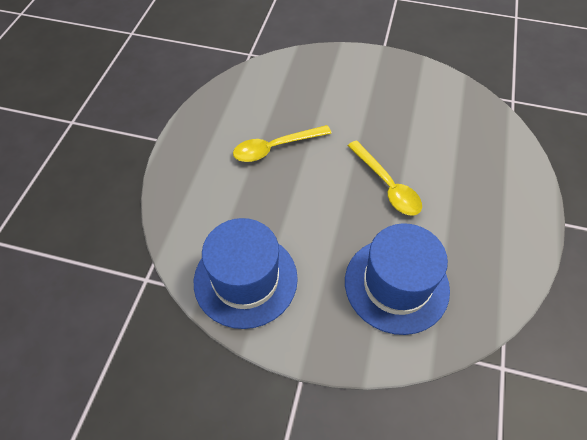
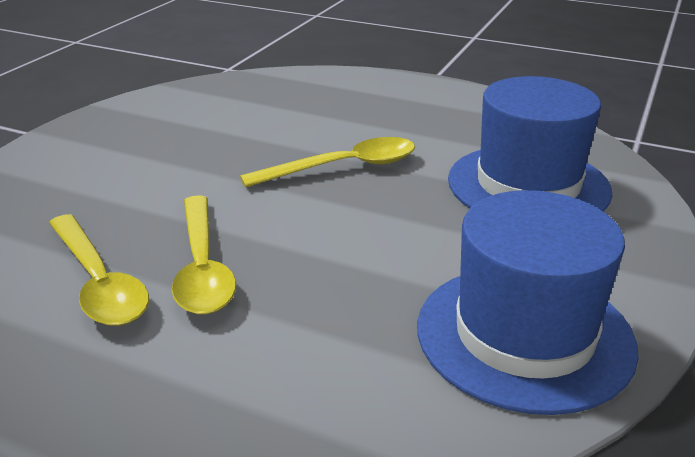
camera: 80 degrees left, 25 degrees down
(258, 117) = (99, 282): none -> yellow spoon

